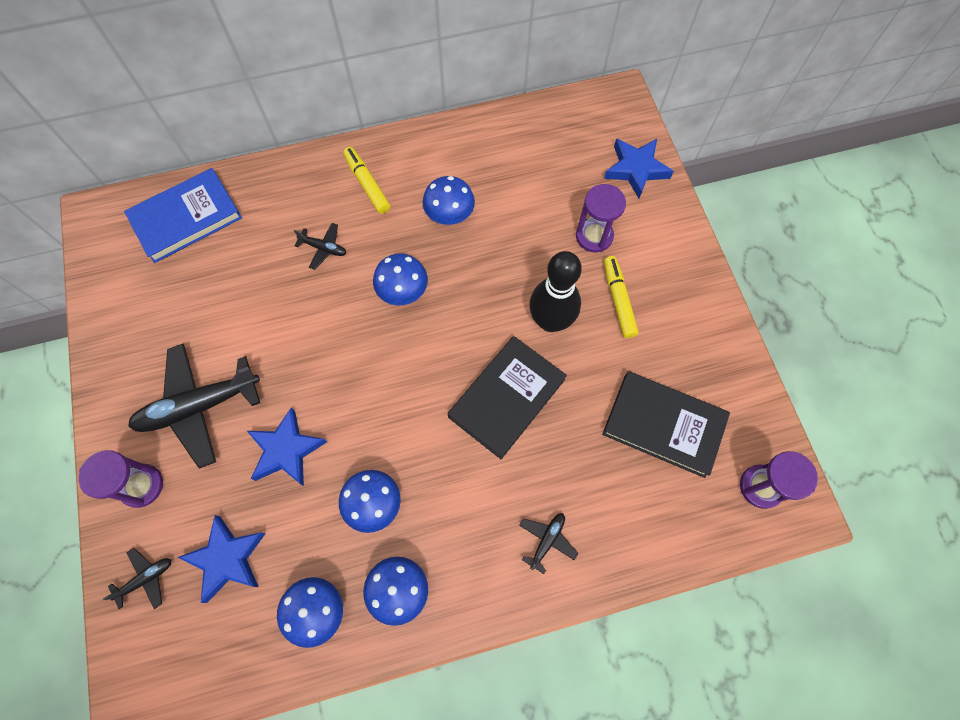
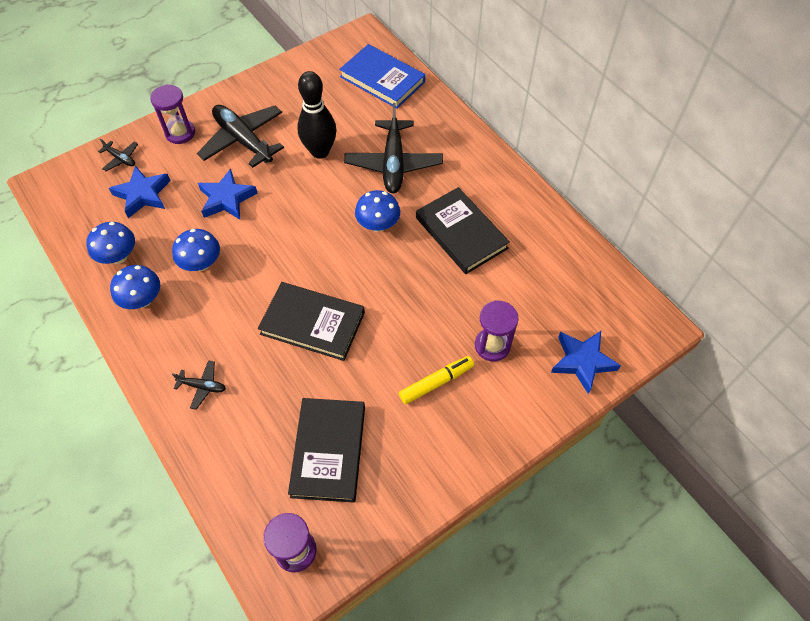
camera: 70 degrees right, 10 degrees down
(323, 248) = (393, 163): black plane -> black plane, size x2.21
(367, 184) = (463, 170): yellow marker -> none
(449, 215) = (461, 233): blue mushroom -> black book
(550, 321) = (393, 335): black bowling pin -> black bowling pin (320, 151)

